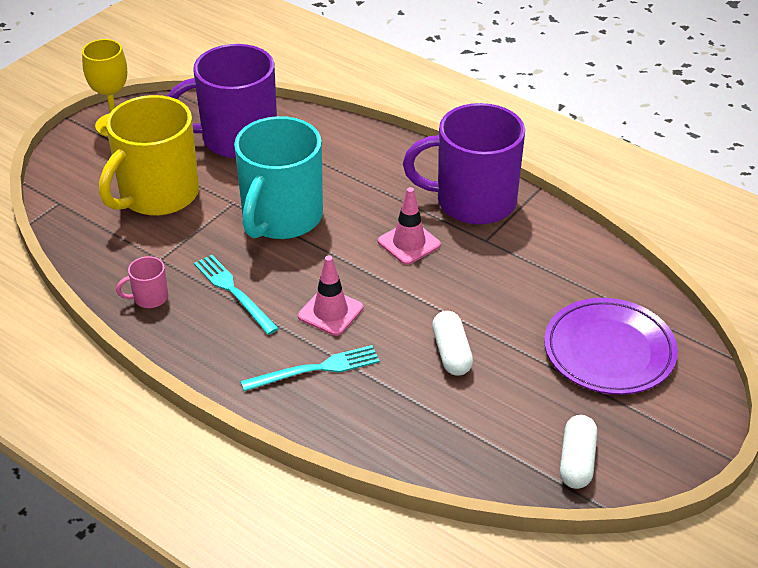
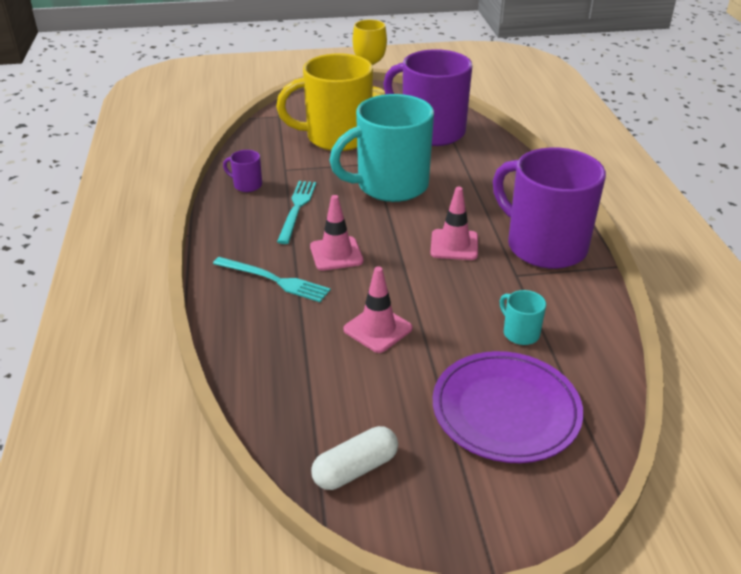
camera: 45 degrees right, 5 degrees down
(149, 298) = (247, 185): pink mug -> purple mug
(451, 353) = (377, 329): white capsule -> pink traffic cone
(547, 287) = (520, 333): none -> turquoise mug

